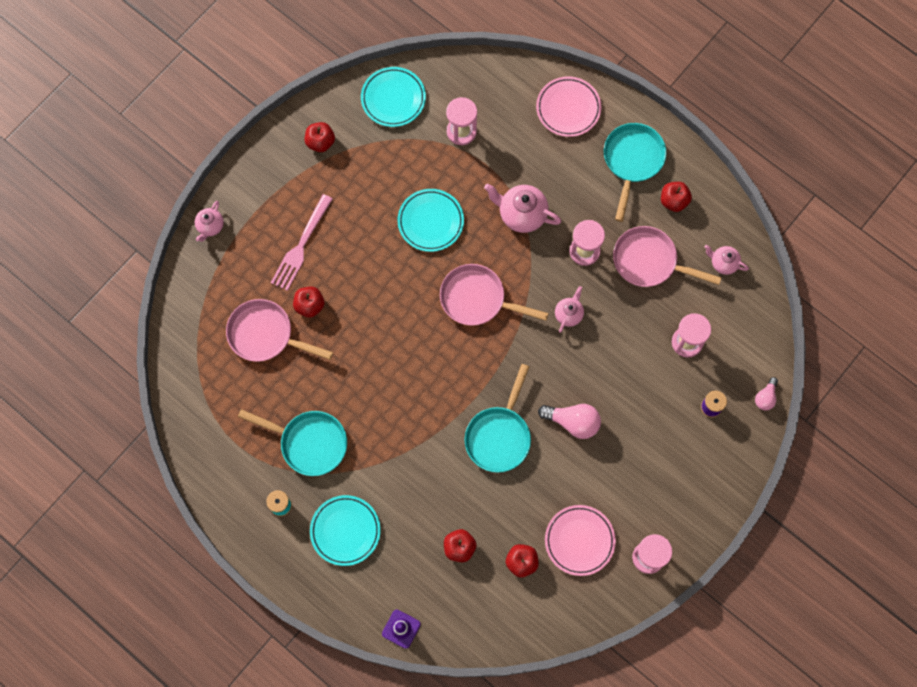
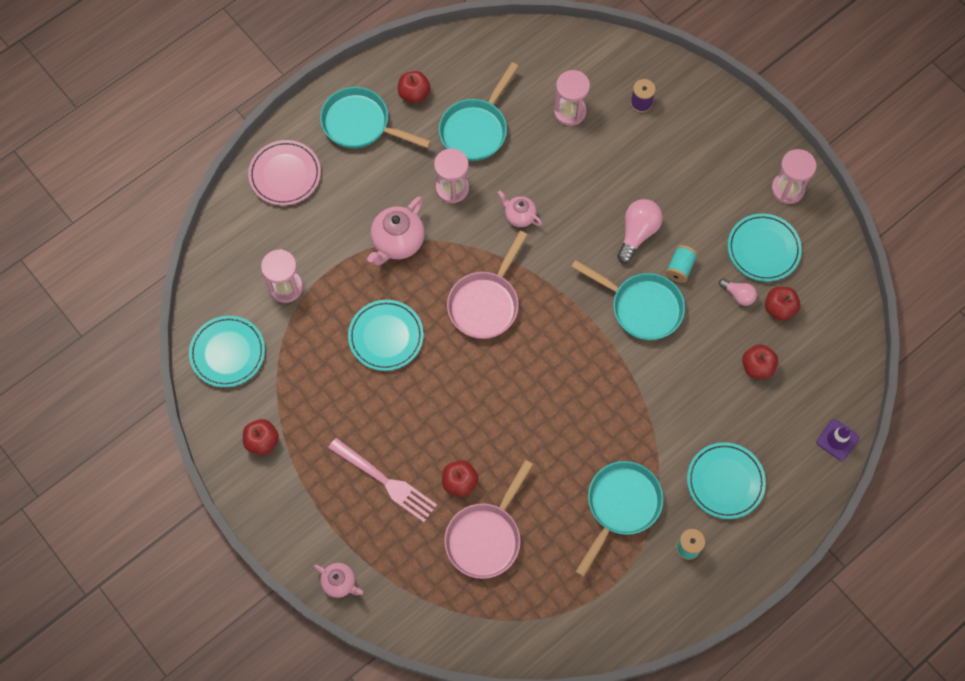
camera: 80 degrees left, 5 degrees down
(545, 465) = (680, 268): none -> turquoise spool
(579, 541) = (763, 249): pink plate -> turquoise plate
(649, 261) = (476, 129): pink pan -> turquoise pan
(723, 263) = (491, 62): pink teapot -> none
(765, 397) = (638, 53): pink light bulb -> pink light bulb (738, 295)

